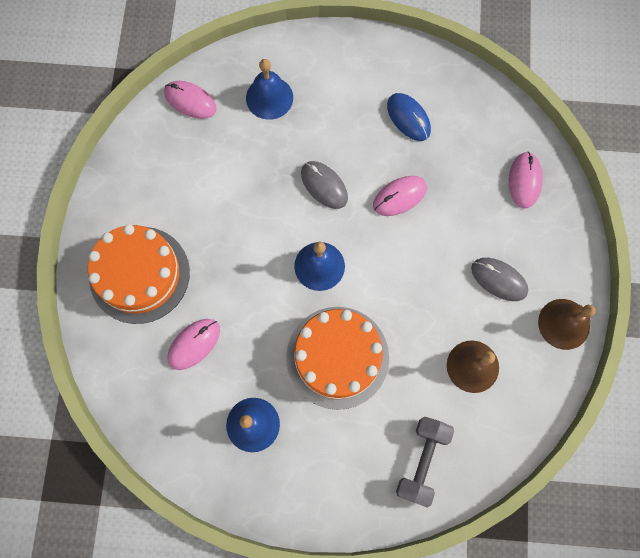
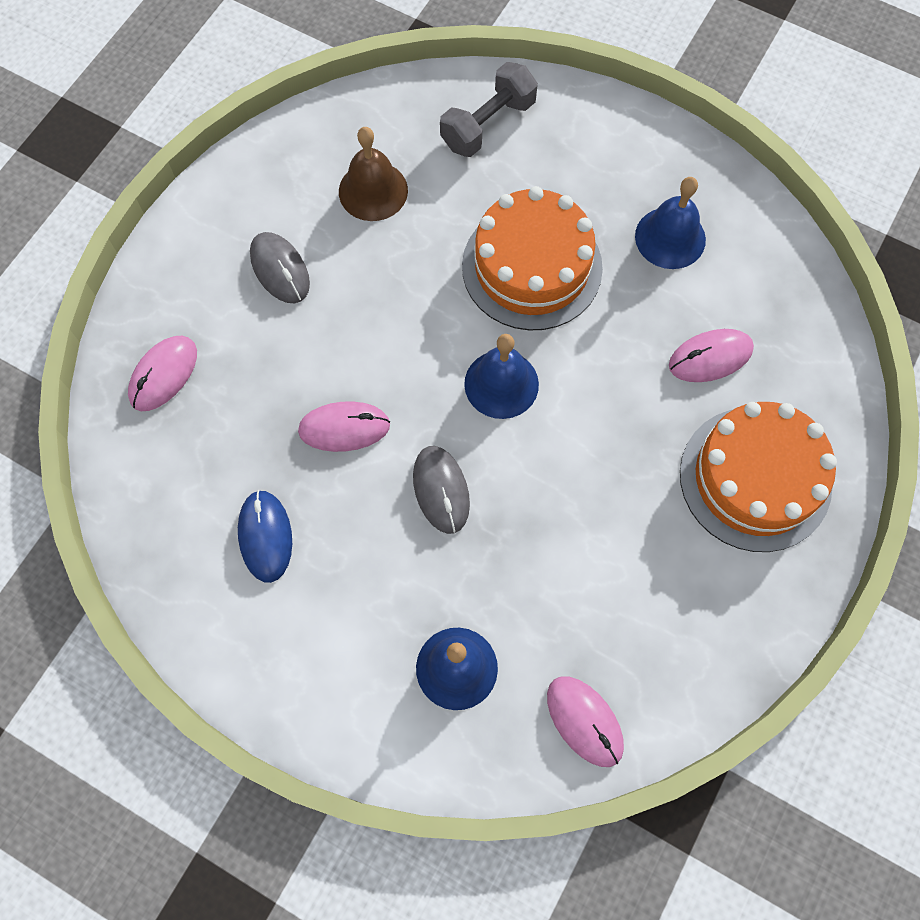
camera: 155 degrees left, 5 degrees down
(564, 324) = (235, 189): brown bell -> none

